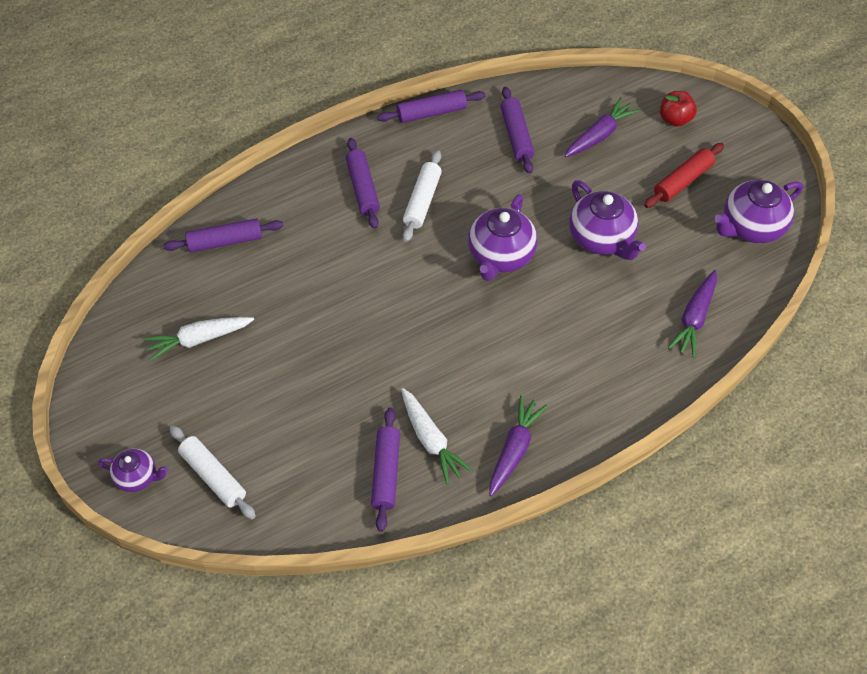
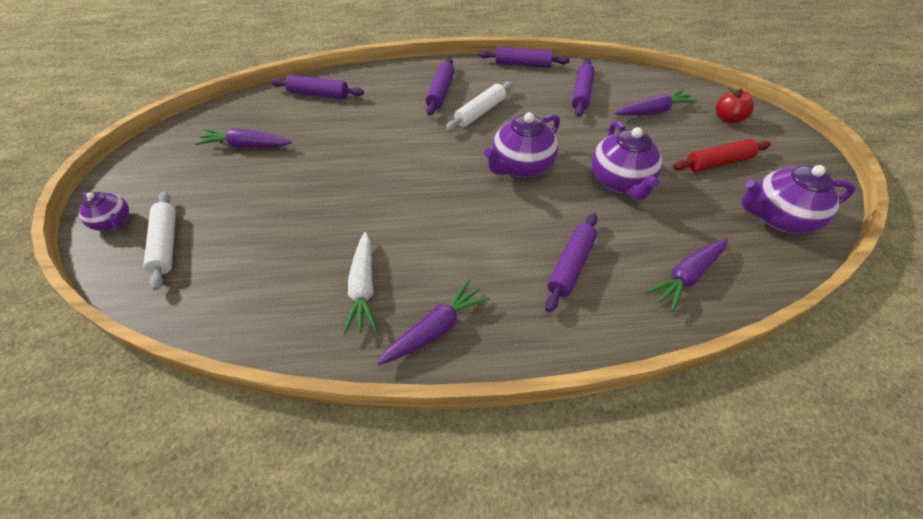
camera: 25 degrees right, 5 degrees down
(199, 339) = (247, 146): white carrot -> purple carrot
(385, 473) = (302, 300): purple rolling pin -> purple rolling pin (570, 266)

